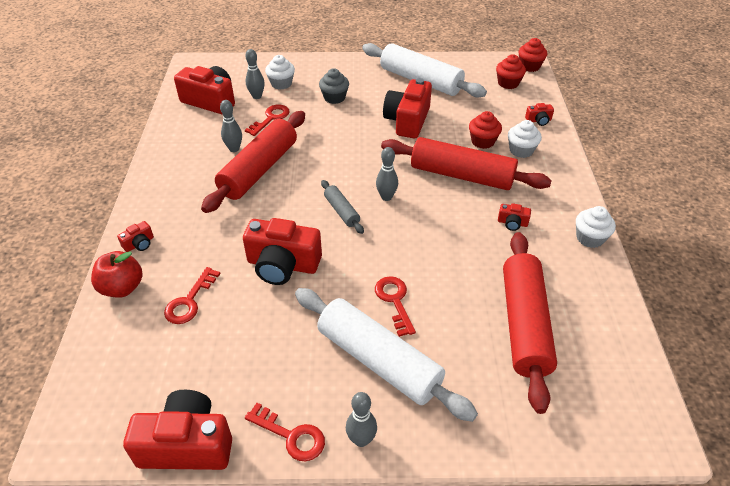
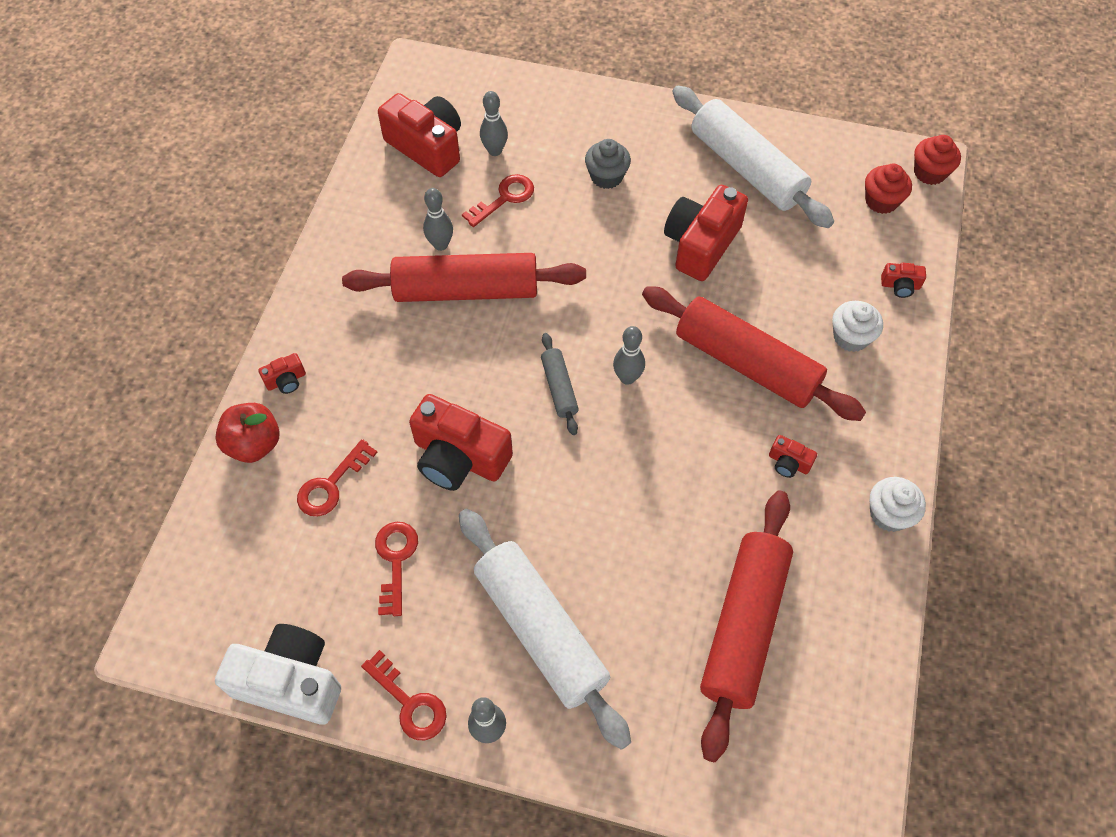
camera: 15 degrees right, 15 degrees up
(187, 444) = (290, 681): red camera -> white camera
(259, 170) = (466, 290): red rolling pin -> red rolling pin turned 45 degrees clockwise
(281, 84) = (536, 132): white cupcake -> none
(394, 301) = (586, 548): red key -> red key (395, 560)
(482, 141) = (799, 308): red cupcake -> none

